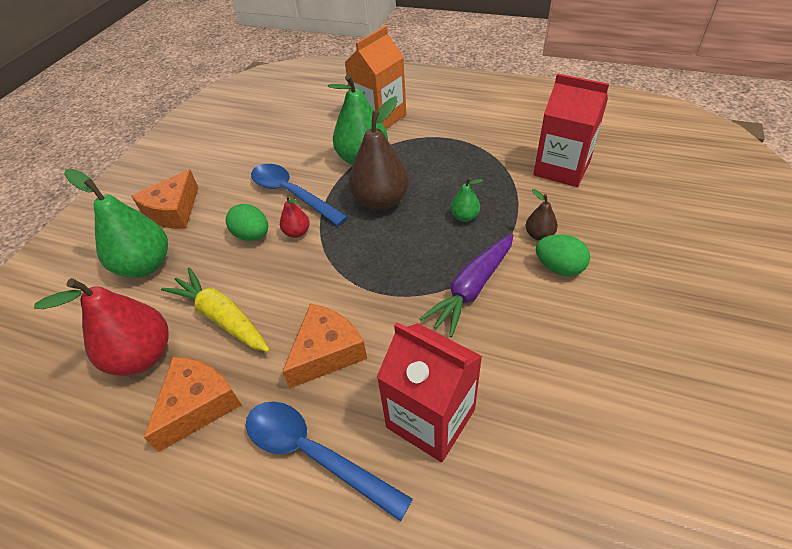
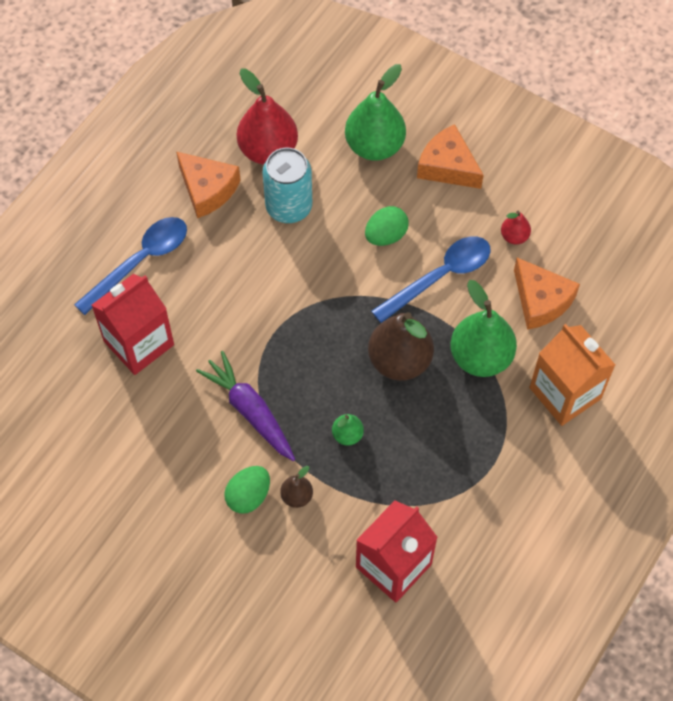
camera: 100 degrees right, 15 degrees up
(221, 317) = (289, 207): yellow carrot -> turquoise can
(297, 232) = (376, 275): red pear -> red pear (514, 236)
(327, 352) = (223, 282): orange cheese -> orange cheese (540, 301)

